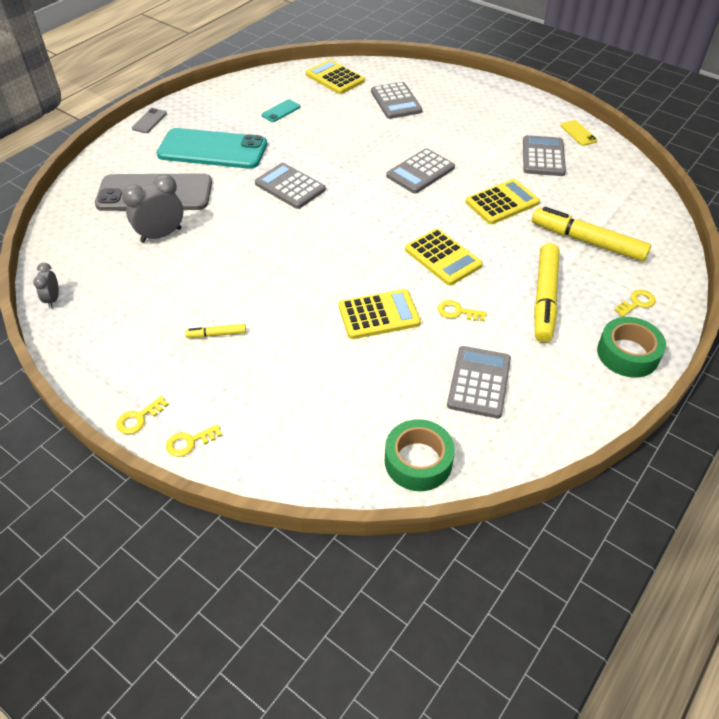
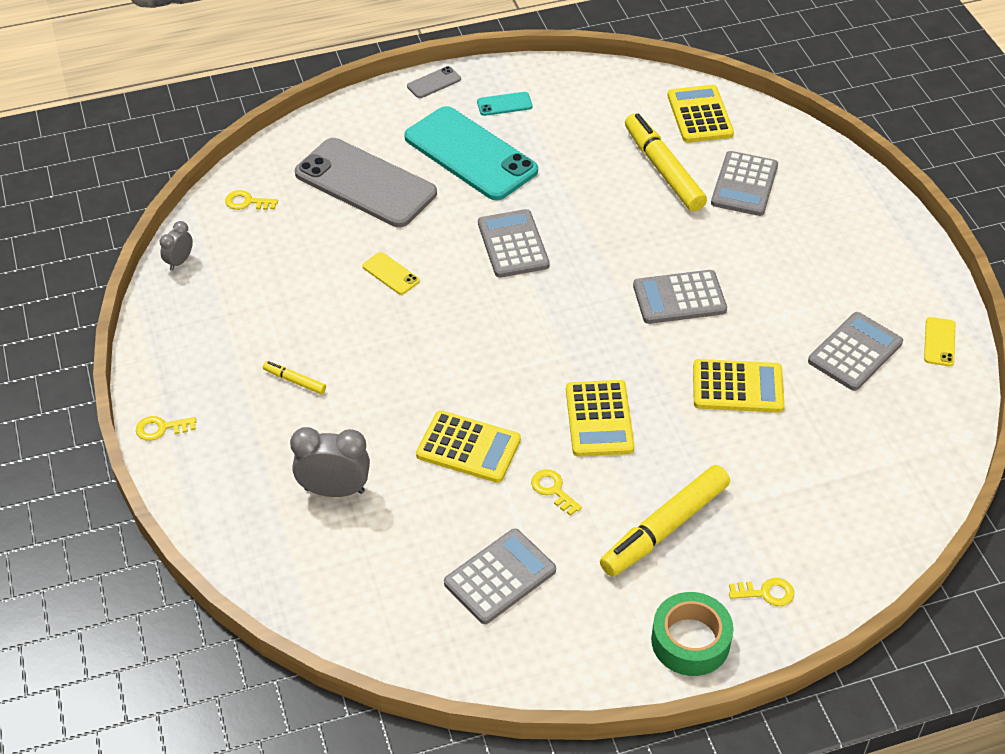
camera: 35 degrees right, 0 degrees up
(161, 235) = (332, 239): grey clock -> grey clock (334, 490)
(189, 442) = (185, 477): yellow key -> yellow key (247, 202)
(223, 237) = (390, 273): none -> yellow phone
(281, 111) = (591, 135): turquoise phone -> turquoise phone (504, 104)
(418, 461) = (366, 617): green tape -> none
(587, 241) = (789, 489): yellow marker -> yellow marker (663, 170)

